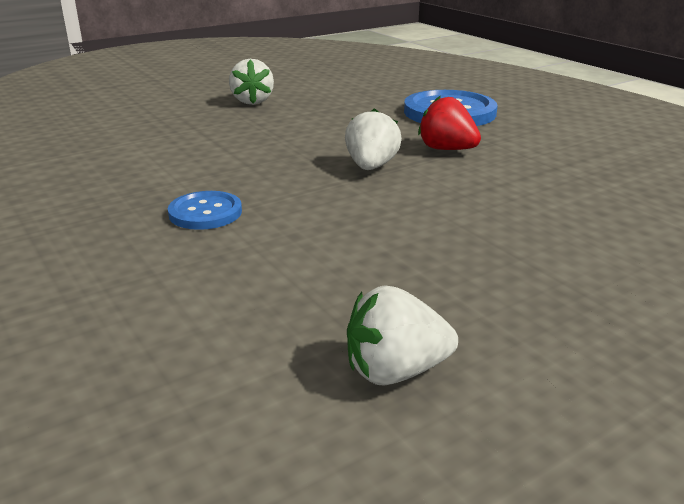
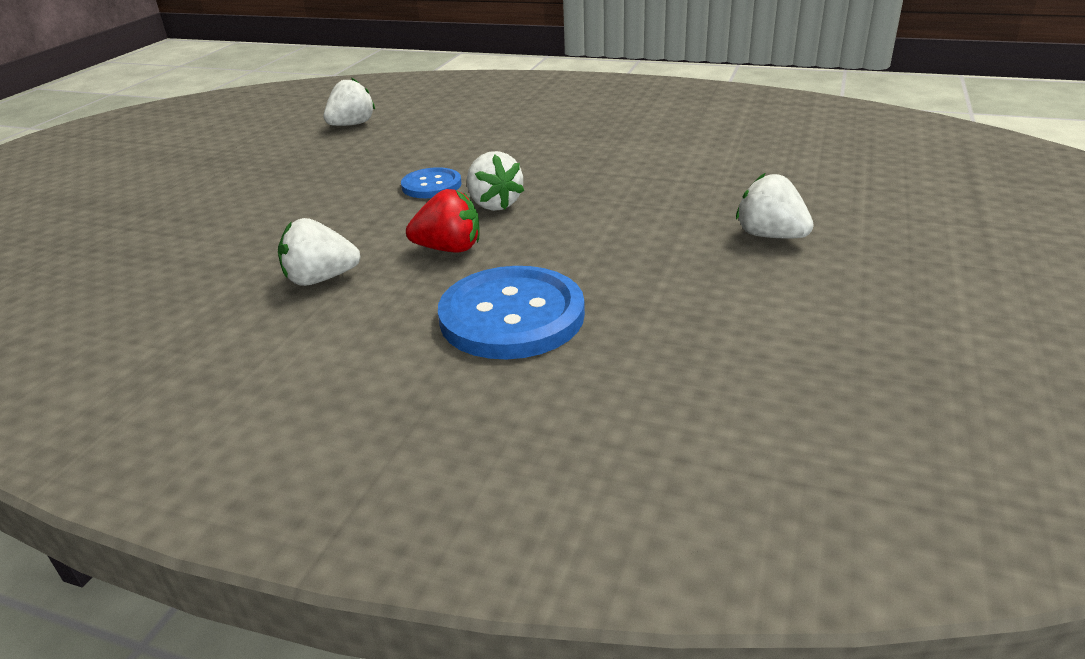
camera: 145 degrees right, 5 degrees up
(205, 213) = (548, 138): blue button -> blue button (431, 185)
(558, 159) = (321, 279): none -> white strawberry

